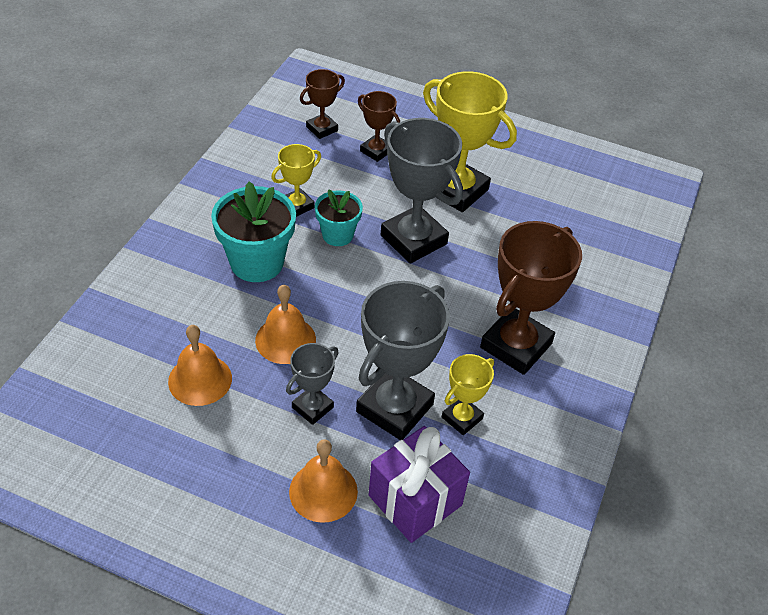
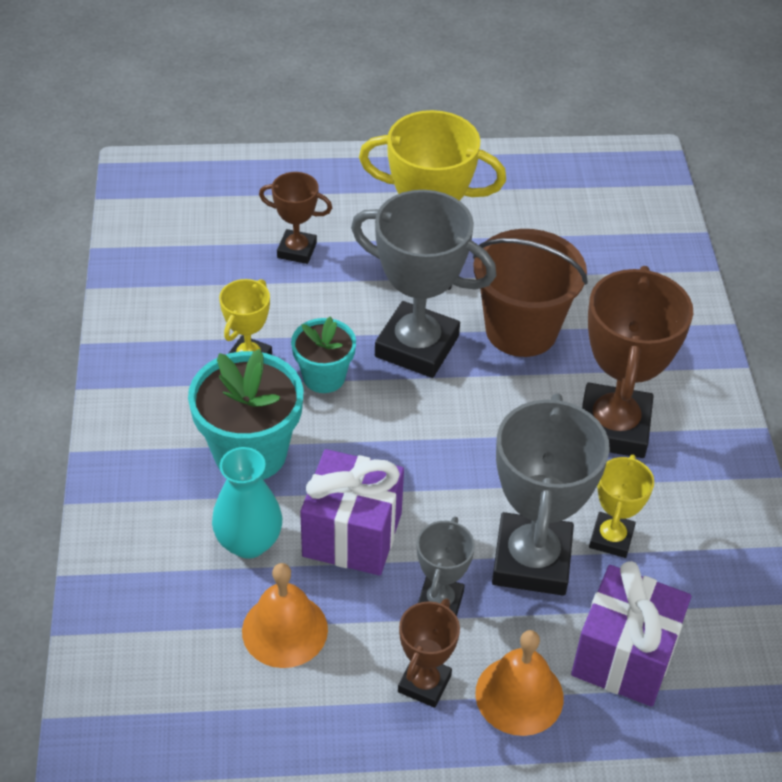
camera: 25 degrees left, 0 degrees up
(216, 316) = (249, 542): none -> turquoise vase
(285, 340) = (352, 535): orange bell -> purple gift
(322, 129) = (210, 246): brown trophy -> brown trophy (424, 683)
(494, 257) = (521, 330): none -> brown bucket

